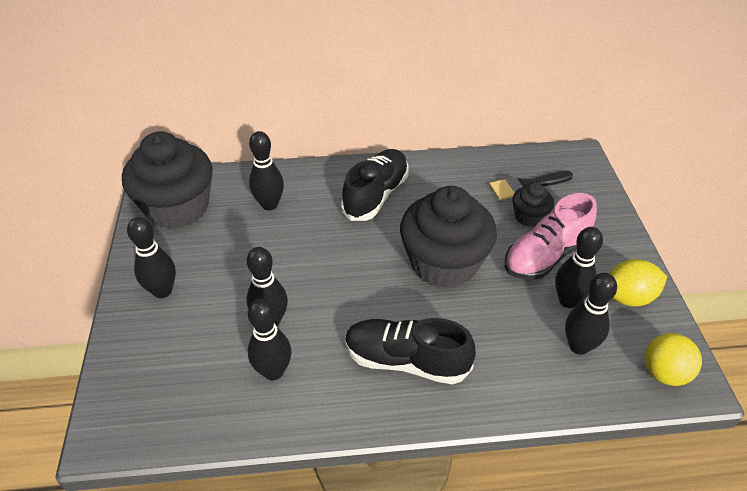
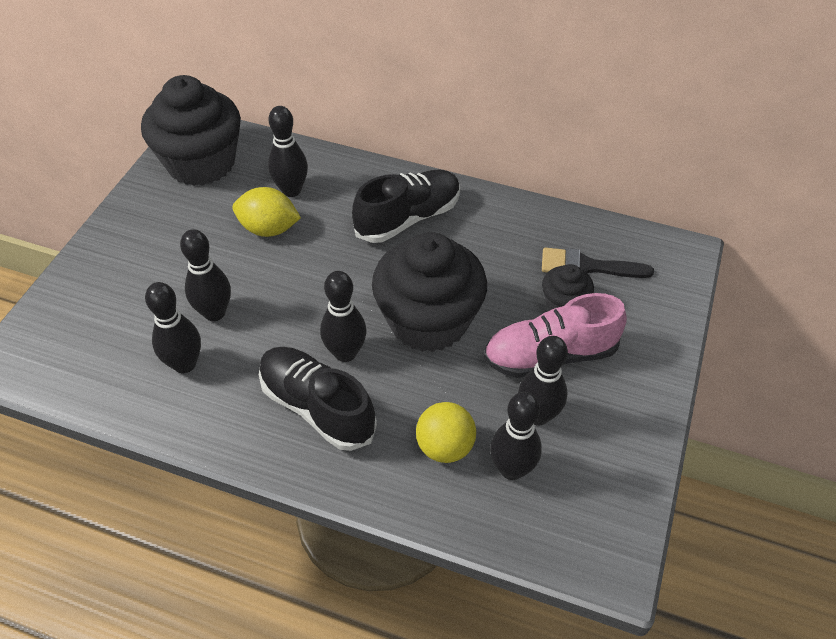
camera: 25 degrees right, 5 degrees up
(162, 291) = (136, 244): black bowling pin -> black bowling pin (345, 353)
(628, 297) = (612, 440): yellow lemon -> yellow lemon (269, 229)
(664, 373) = (588, 539): yellow ball -> yellow ball (445, 447)

